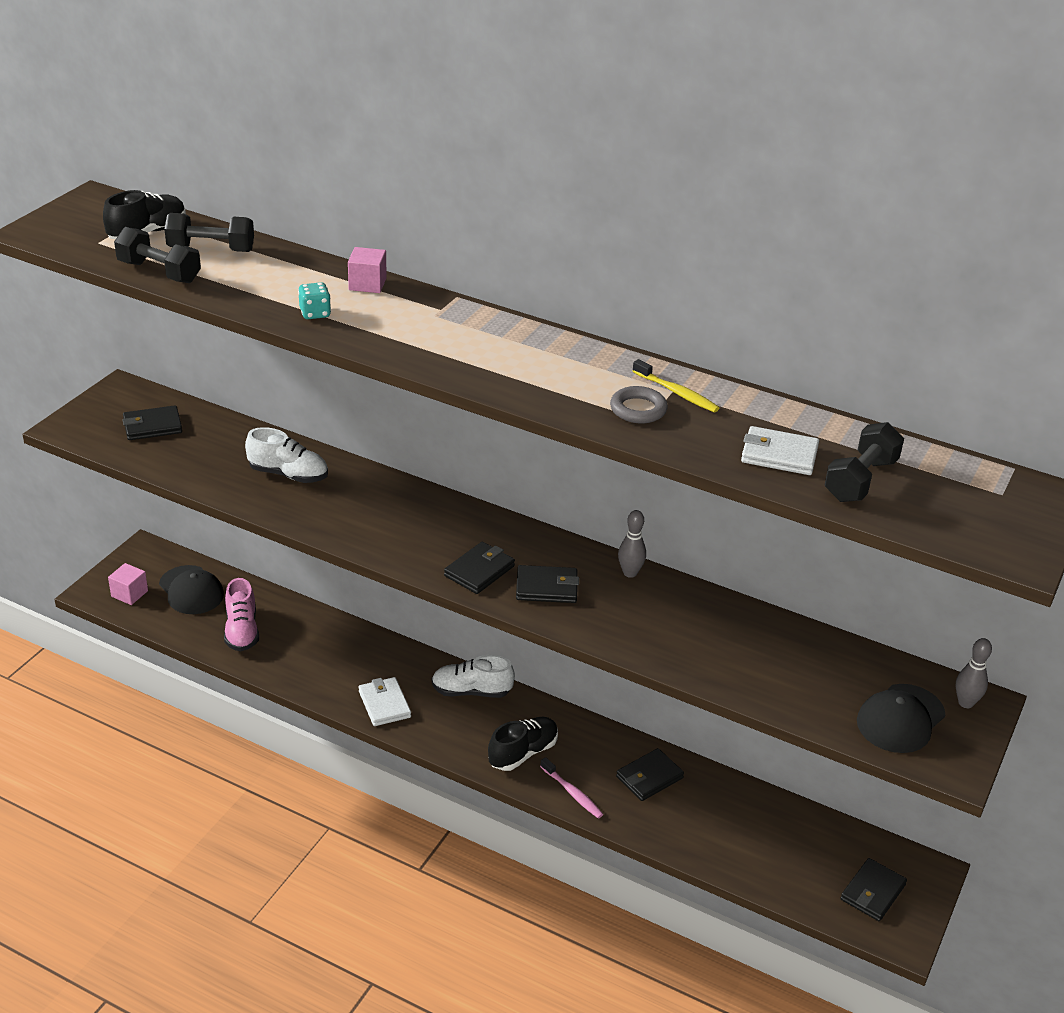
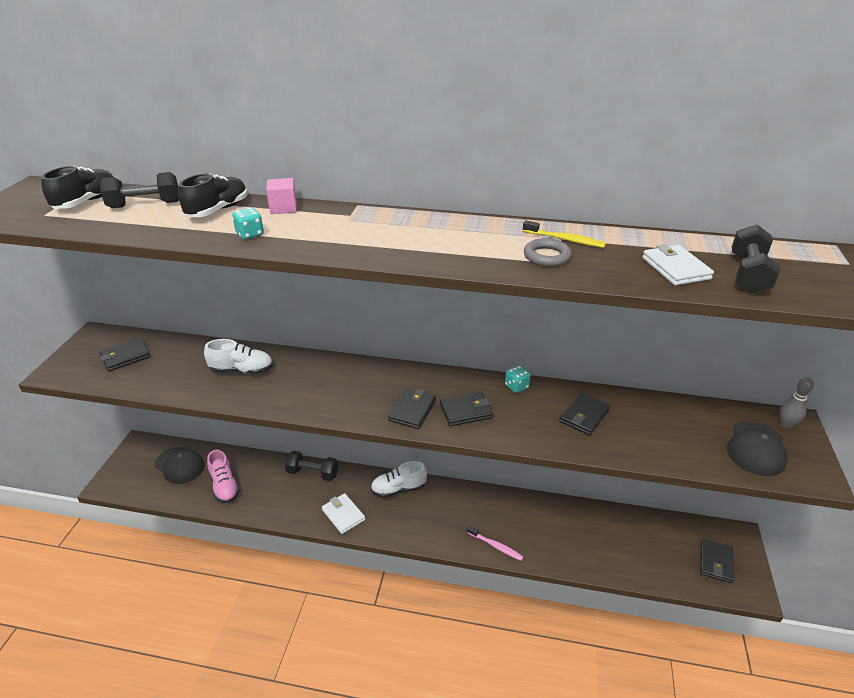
camera: 15 degrees left, 0 degrees up
(129, 594) = (134, 479): pink cube -> none
(159, 272) = (104, 227): black dumbbell -> black dumbbell (312, 473)
(523, 753) = (450, 525): black shoe -> black shoe (218, 210)
(630, 573) = (516, 386): grey bowling pin -> turquoise dice
(649, 777) = (539, 519): black wallet -> black wallet (584, 416)
(779, 455) = (675, 268): white wallet -> white wallet turned 75 degrees clockwise

